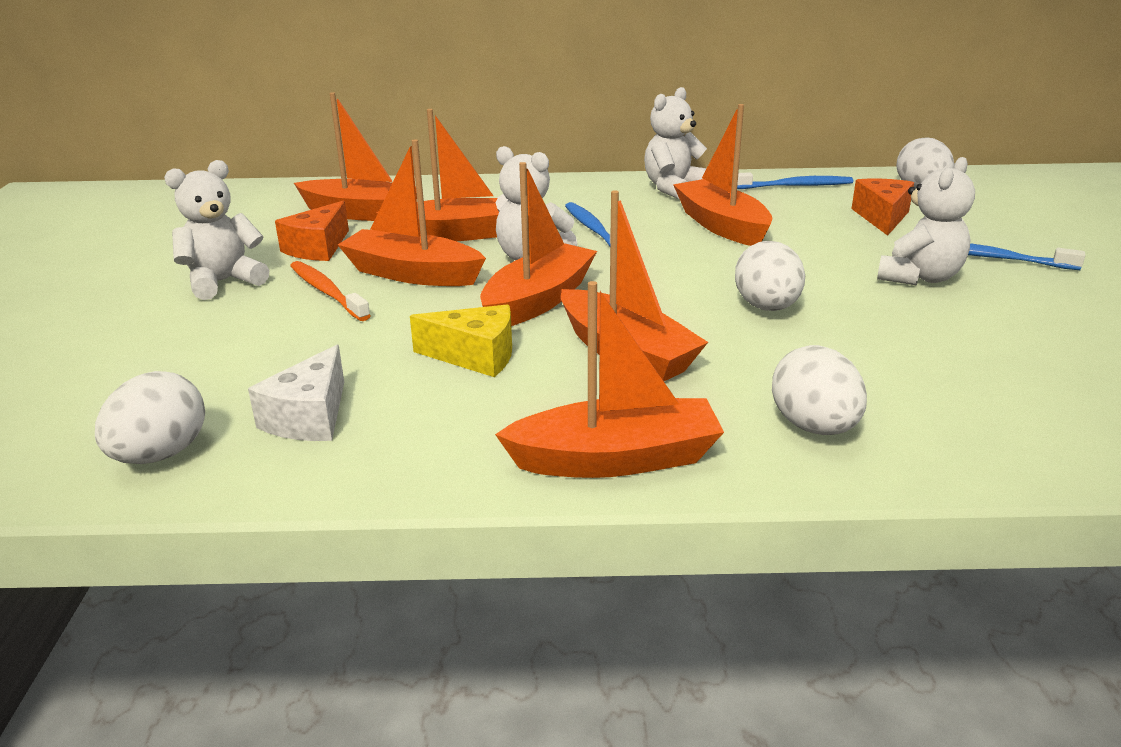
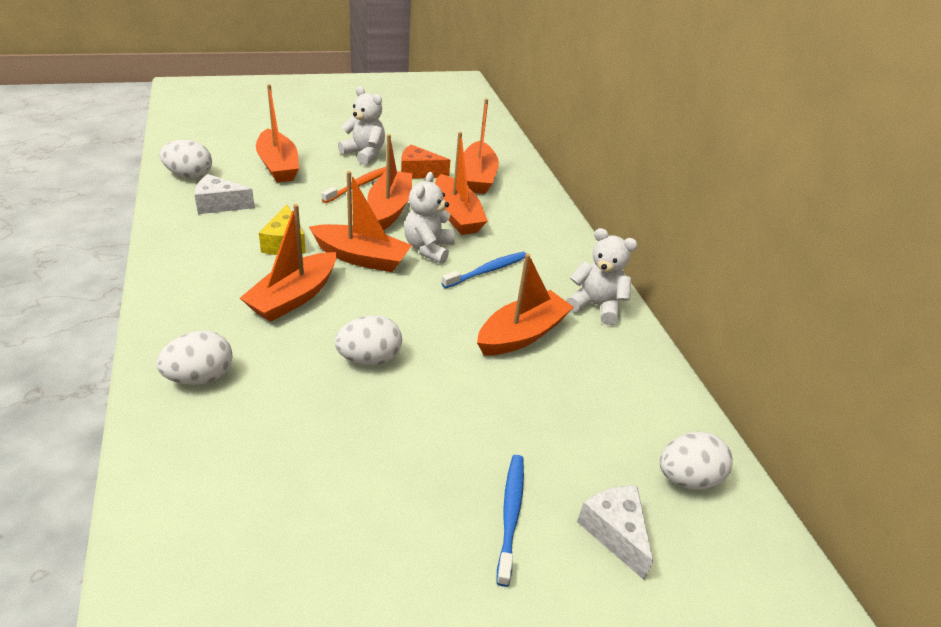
camera: 70 degrees right, 10 degrees up
(615, 459) = (172, 300): orange boat -> orange boat (278, 166)
(793, 186) = (643, 379): blue toothbrush -> none
(882, 217) = (587, 438): orange cheese -> none
(919, 277) = (447, 452): white teddy bear -> none
(995, 222) = (615, 532): none -> white cheese

